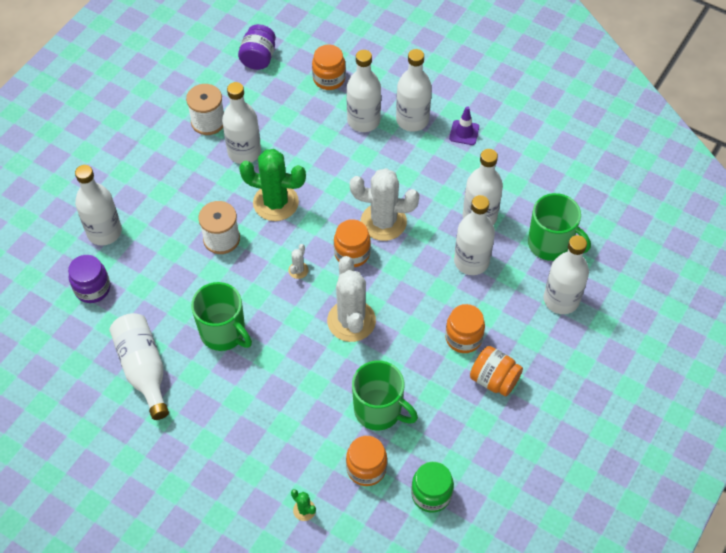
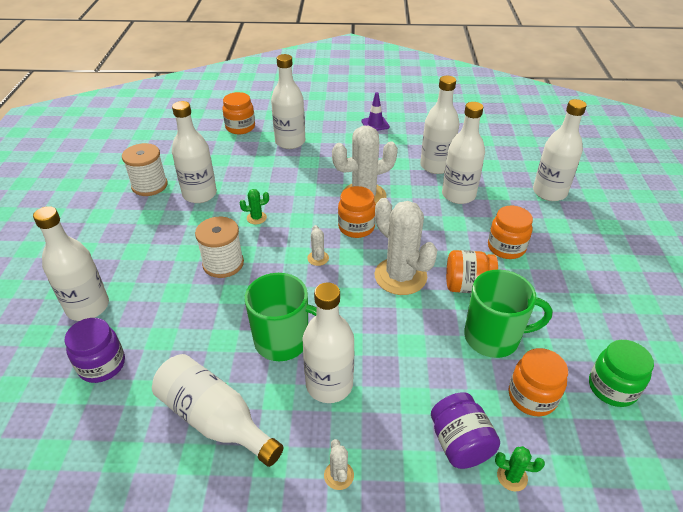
camera: 30 degrees left, 15 degrees down
(197, 448) = (339, 475): none -> white cactus
(258, 58) = (169, 133): purple jar -> purple jar (460, 443)
(275, 202) = (256, 218): green cactus -> green cactus, size x0.42
(412, 120) = (329, 129): white bottle -> white bottle (329, 384)
(494, 380) = (561, 266): orange jar -> orange jar (467, 286)
(551, 244) = (504, 163): green mug -> none

